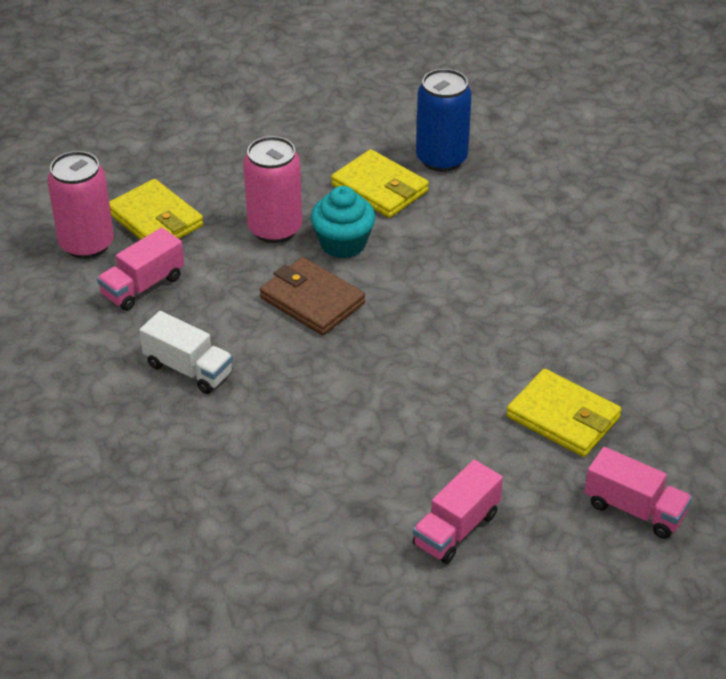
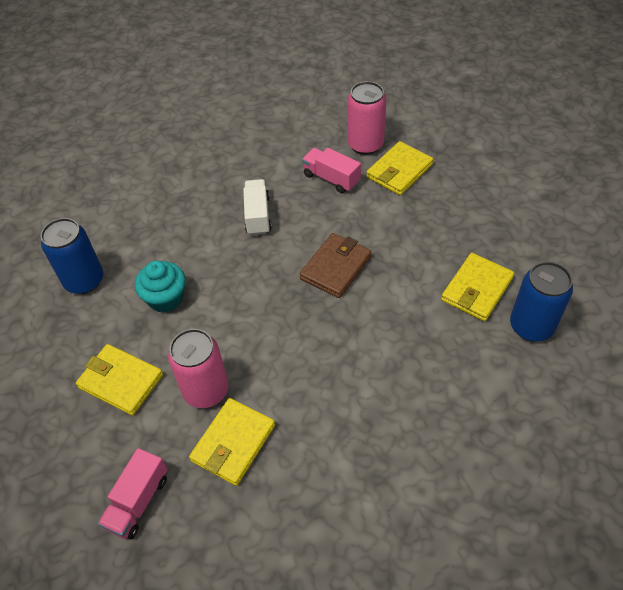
camera: 85 degrees right, 10 degrees up
(188, 369) = (258, 215): white truck -> white truck turned 150 degrees clockwise
(258, 579) = (84, 281): none -> blue can
(275, 229) = (408, 234): pink can -> pink can (206, 390)
(343, 244) = (402, 276): turquoise cupcake -> turquoise cupcake (165, 298)
(456, 529) = (121, 381): pink truck -> yellow wallet

